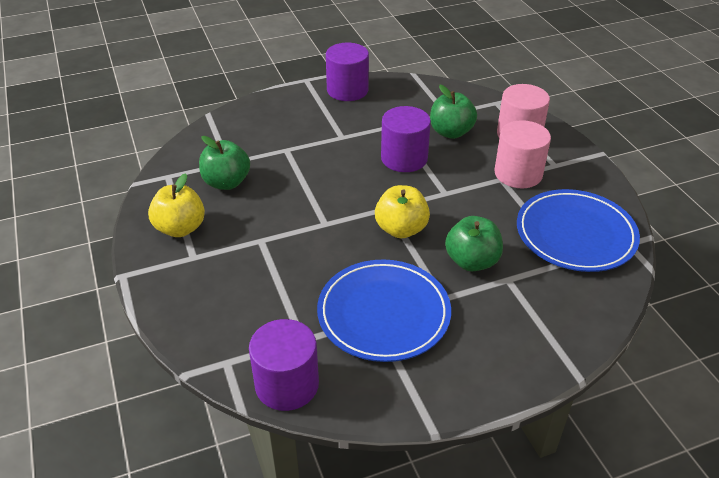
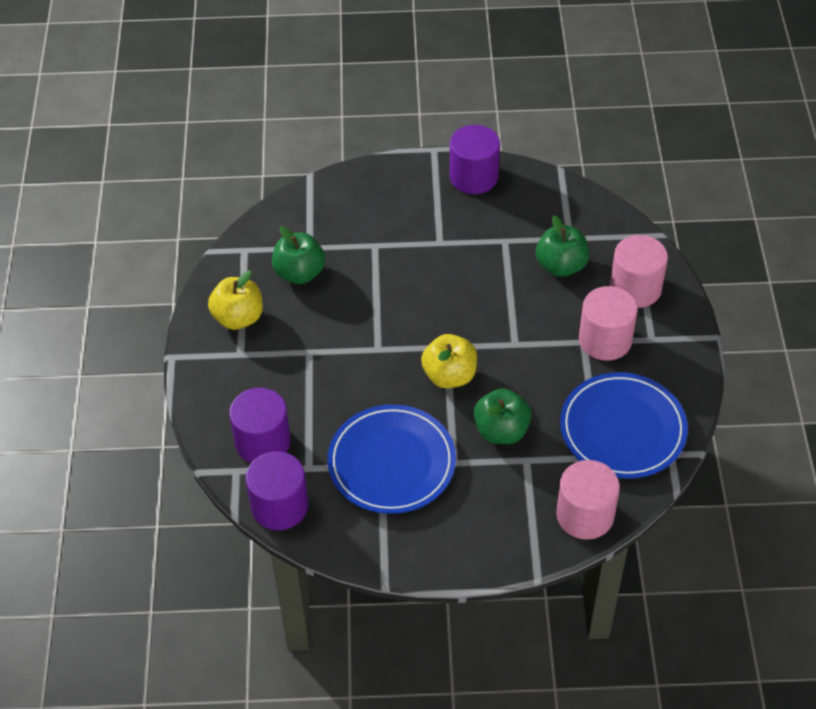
camera: 20 degrees right, 10 degrees up
(404, 158) = (493, 288): purple cylinder -> purple cylinder (263, 442)
(589, 311) = (585, 515): none -> pink cylinder

